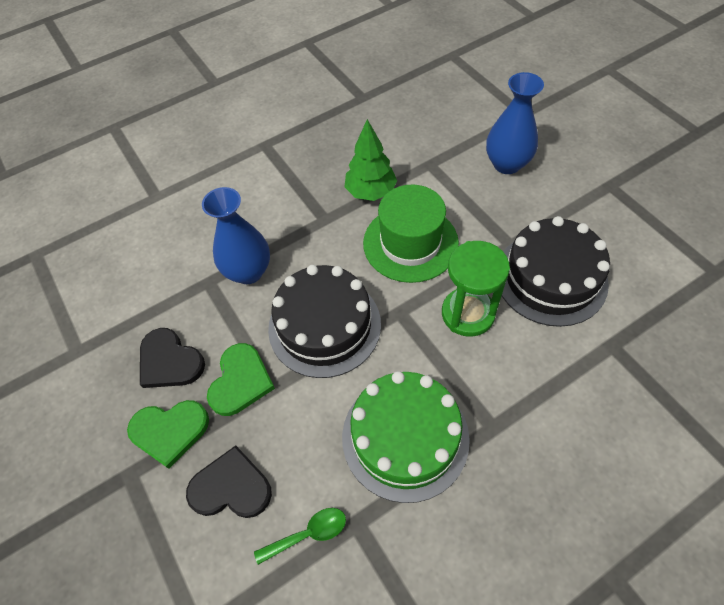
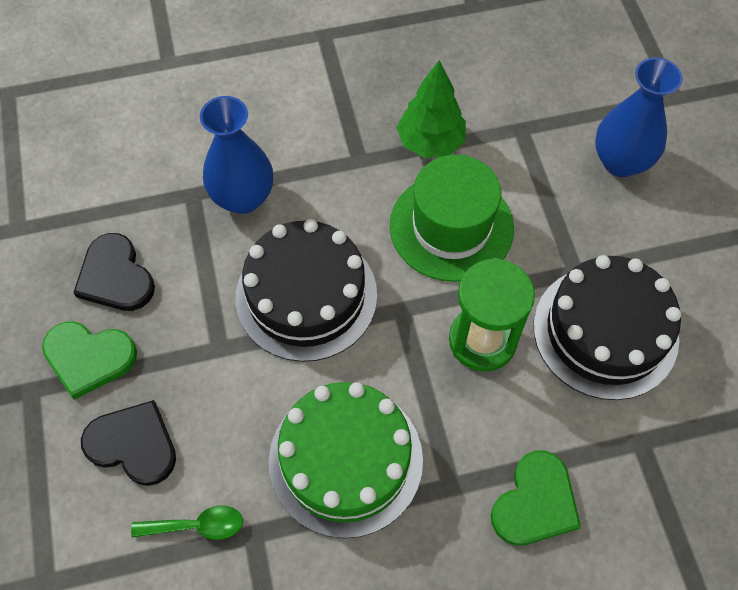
camera: 15 degrees right, 5 degrees up
(240, 381) = (186, 328): green heart -> green heart (535, 502)

